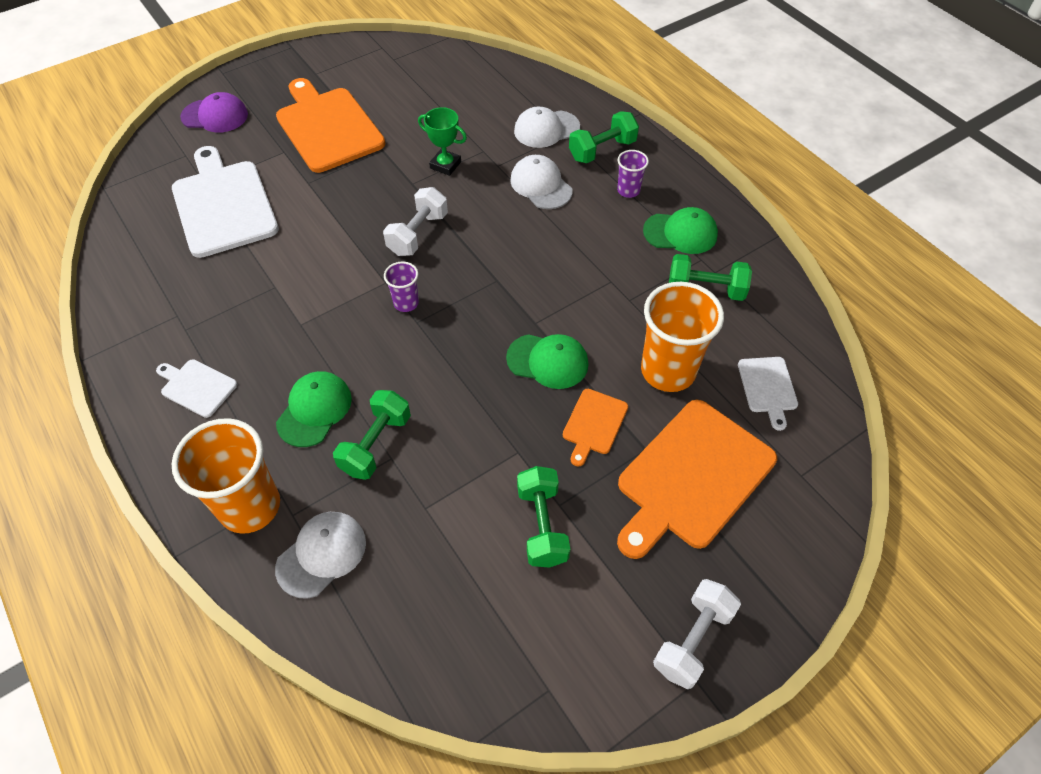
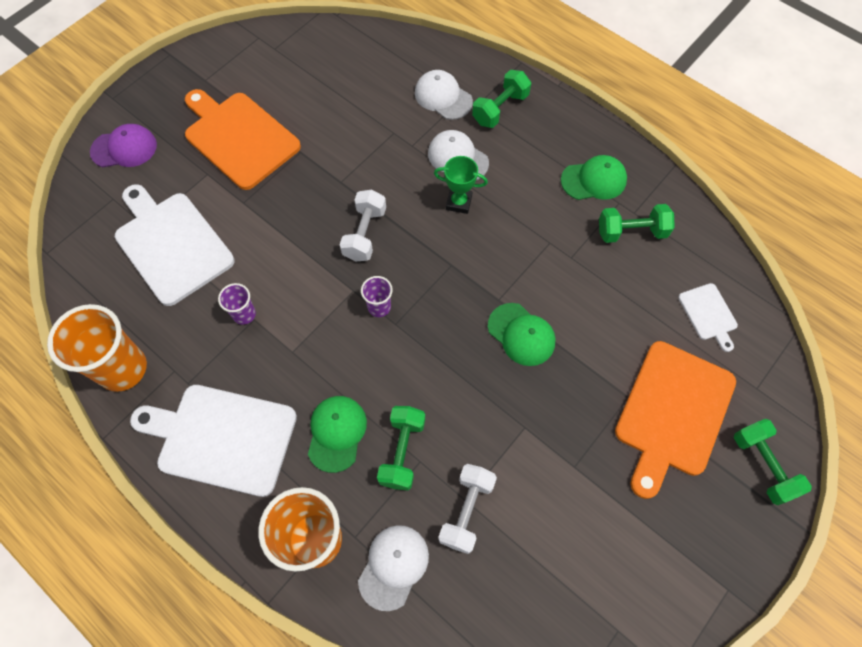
camera: 15 degrees left, 10 degrees up
(196, 387) = (221, 438): white cutting board -> white cutting board, size x2.08
(445, 165) = (364, 155): green trophy -> green trophy (459, 202)
(542, 525) = (566, 489): green dumbbell -> green dumbbell (763, 465)
(546, 129) = (443, 97): white cap -> white cap turned 75 degrees clockwise
(548, 361) = (521, 334): green cap -> green cap turned 45 degrees clockwise
(594, 424) = (579, 385): orange cutting board -> none
(628, 190) = (536, 146): purple cup -> purple cup (244, 314)
(668, 371) = (624, 318): orange cup -> orange cup (123, 369)
(692, 640) = (715, 555): white dumbbell -> white dumbbell (466, 511)

